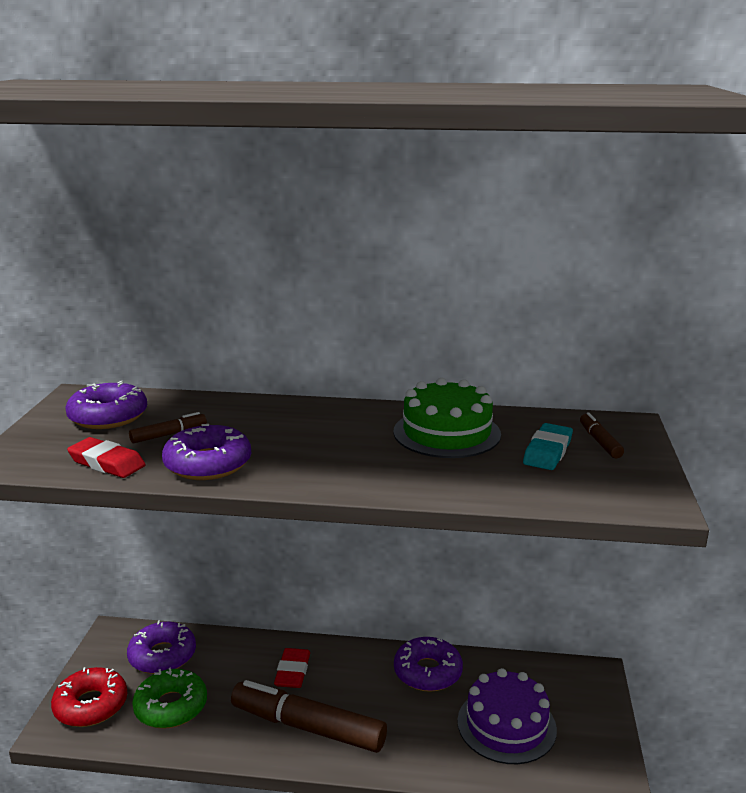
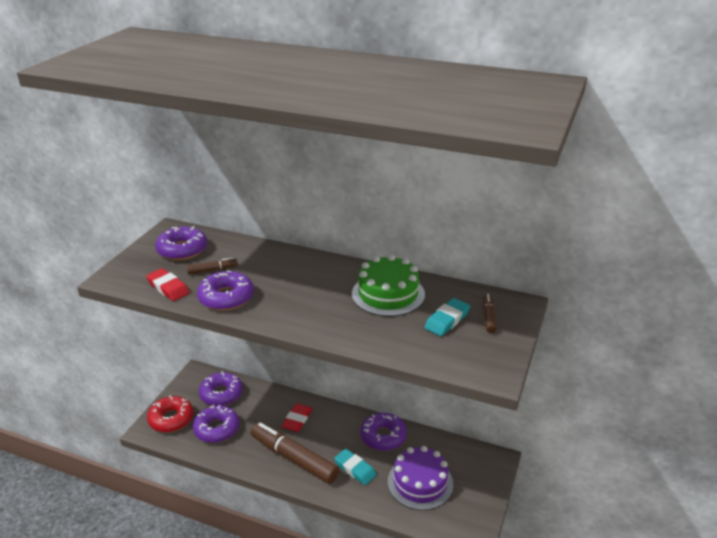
camera: 15 degrees right, 10 degrees up
(171, 707) = (217, 429): green donut -> purple donut
(405, 724) = (355, 469): none -> turquoise eraser

